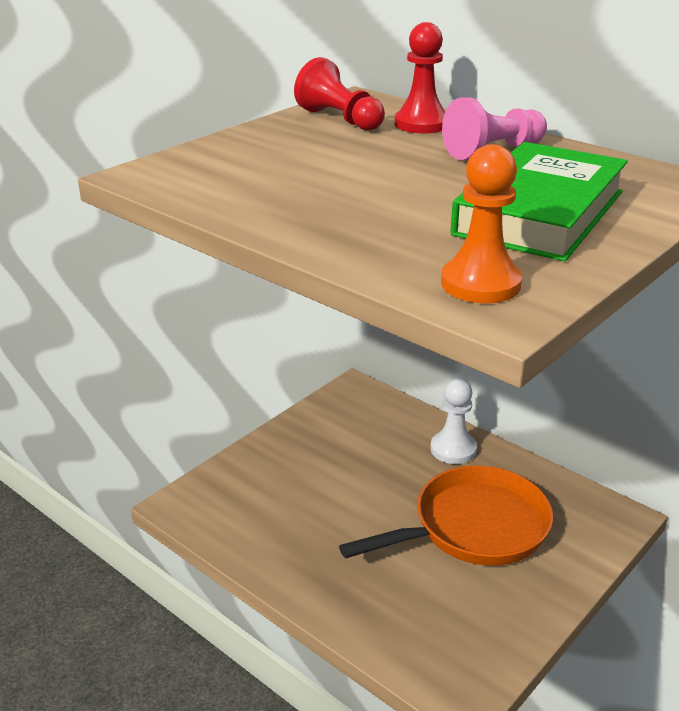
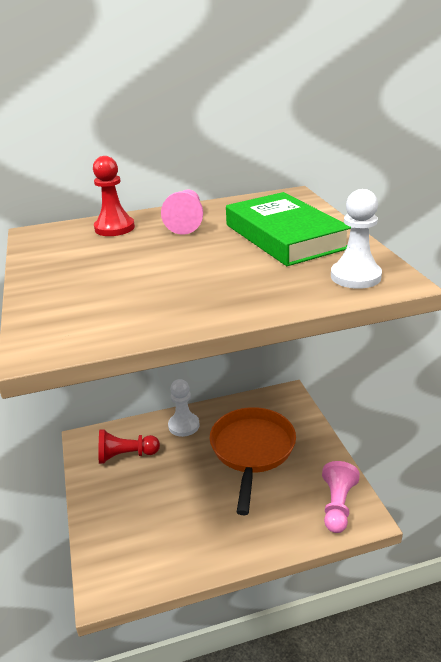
camera: 55 degrees left, 0 degrees up
(340, 119) = (62, 248): red pawn -> red pawn (126, 455)
(457, 654) = (337, 505): none -> pink pawn
(480, 284) = (355, 276): orange pawn -> white pawn

